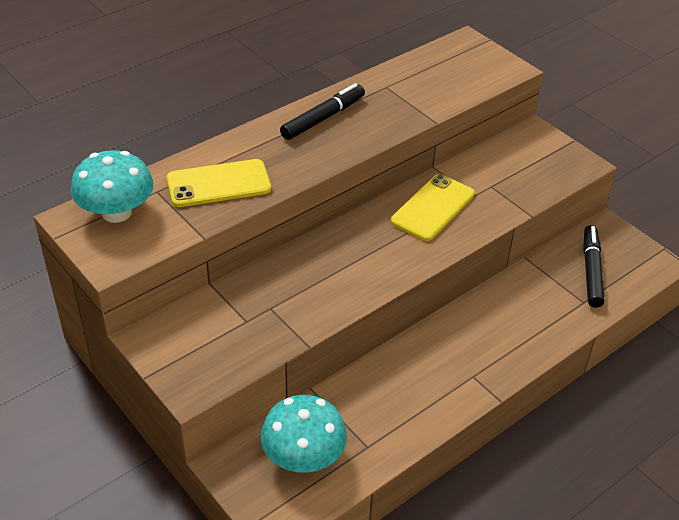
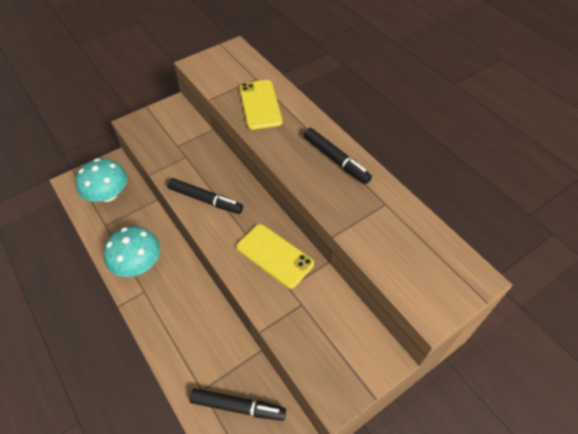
camera: 95 degrees right, 10 degrees up
(116, 212) = (237, 64): turquoise mushroom -> turquoise mushroom (138, 264)
(354, 276) = (205, 200): none -> black marker

